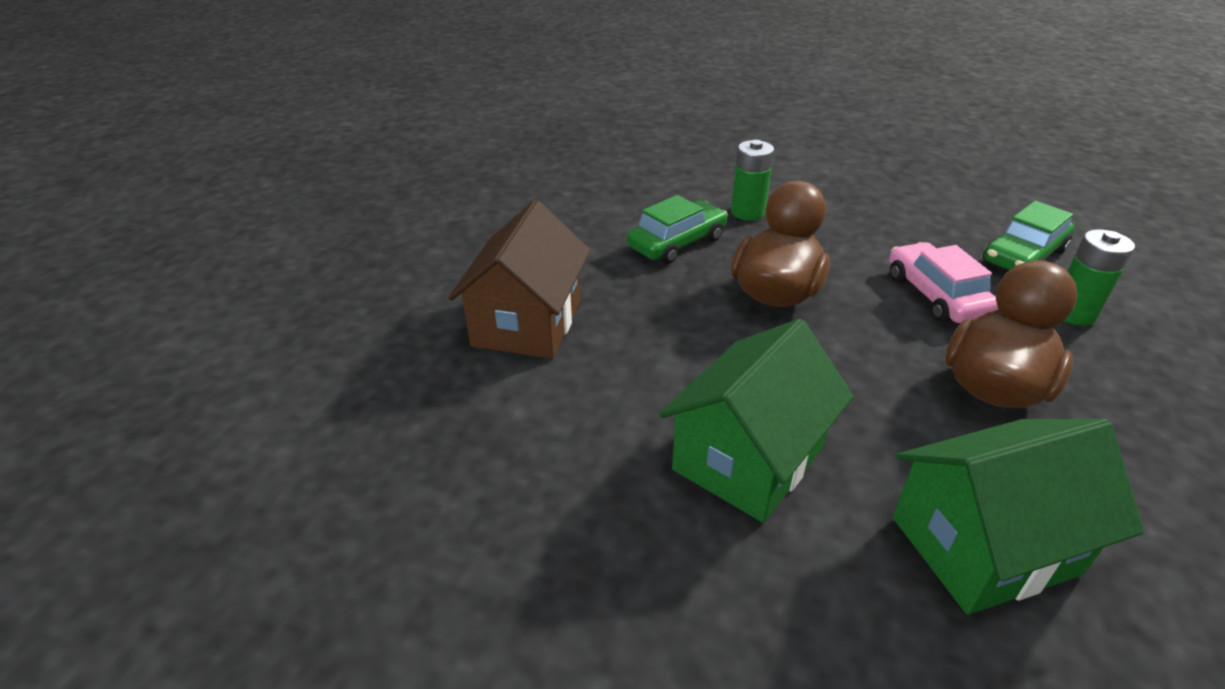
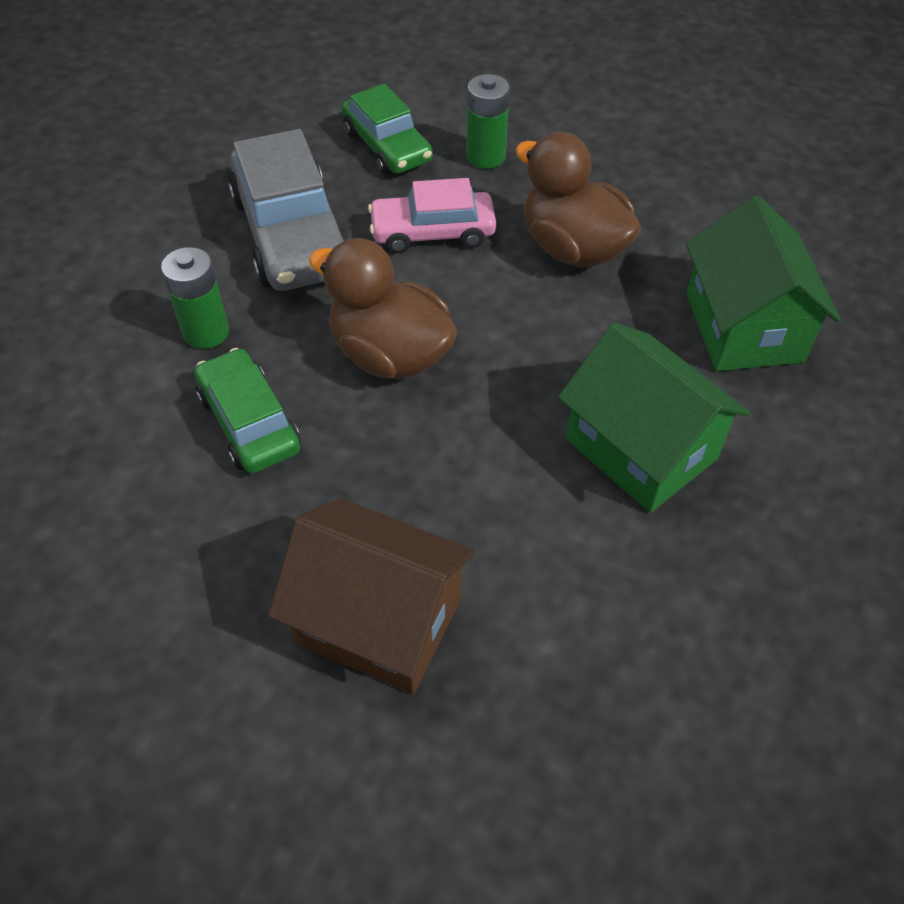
camera: 80 degrees left, 15 degrees up
(871, 228) = (291, 234): none -> grey car

